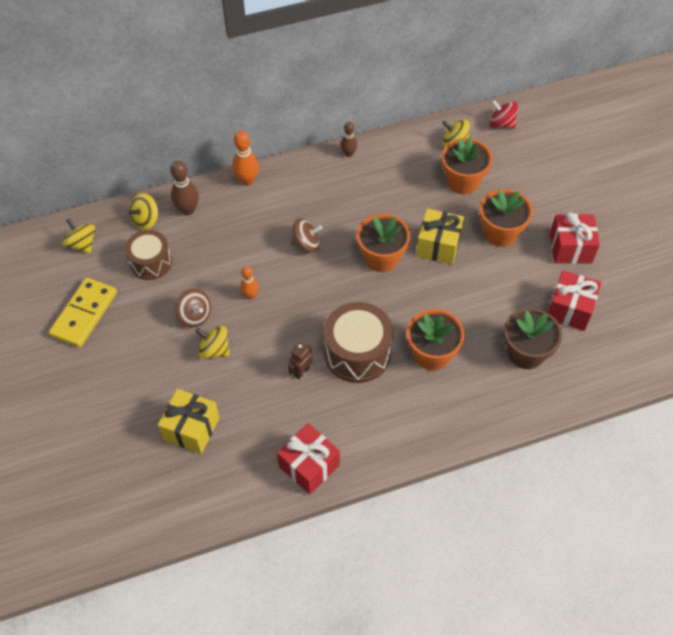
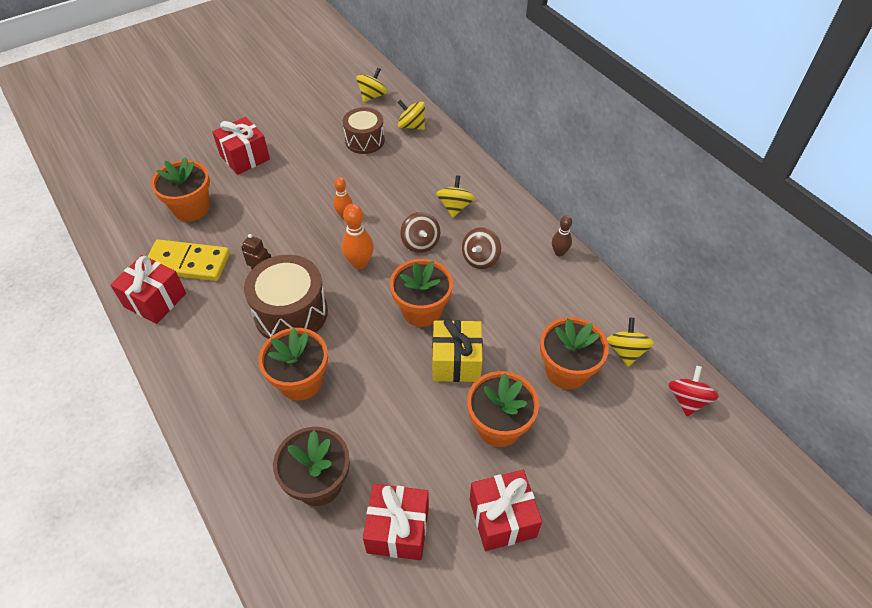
camera: 75 degrees right, 5 degrees down
(84, 314) = (300, 116): yellow domino -> yellow domino (188, 263)
(131, 373) = (244, 157): none -> red gift
(188, 210) = (433, 149): brown bowling pin -> none
(191, 428) = (191, 208): yellow gift -> orange flower pot
(194, 316) = (312, 182): brown spinning top -> brown spinning top (480, 258)
(214, 350) = (277, 204): yellow spinning top -> yellow spinning top (455, 207)
(247, 180) = (486, 181): orange bowling pin -> orange bowling pin (359, 263)

